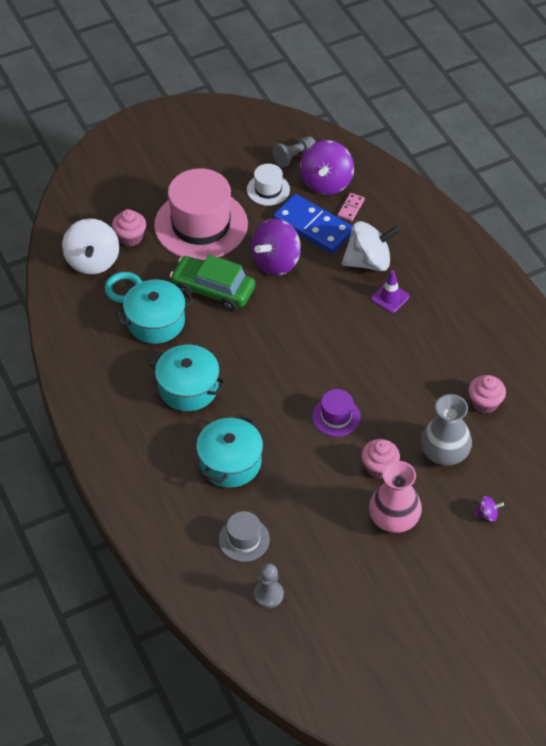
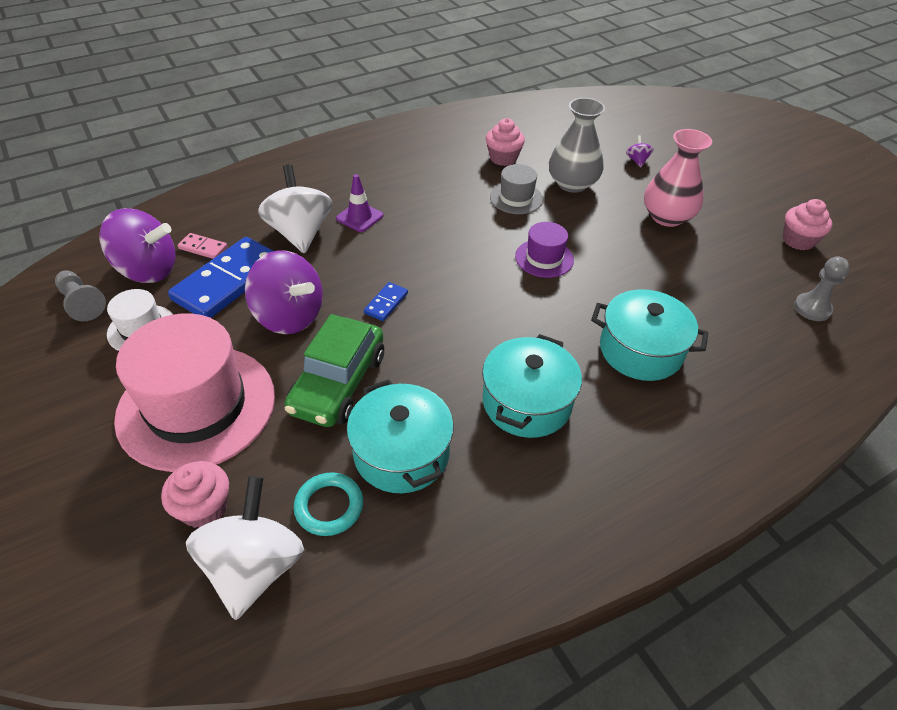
camera: 95 degrees left, 5 degrees down
(92, 261) = (254, 567): white spinning top -> white spinning top turned 75 degrees counterclockwise
(244, 539) = (749, 332): grey hat -> grey hat (516, 198)
(287, 314) = (386, 303): none -> blue domino
(379, 467) = (605, 226): pink cupcake -> pink cupcake (798, 240)

